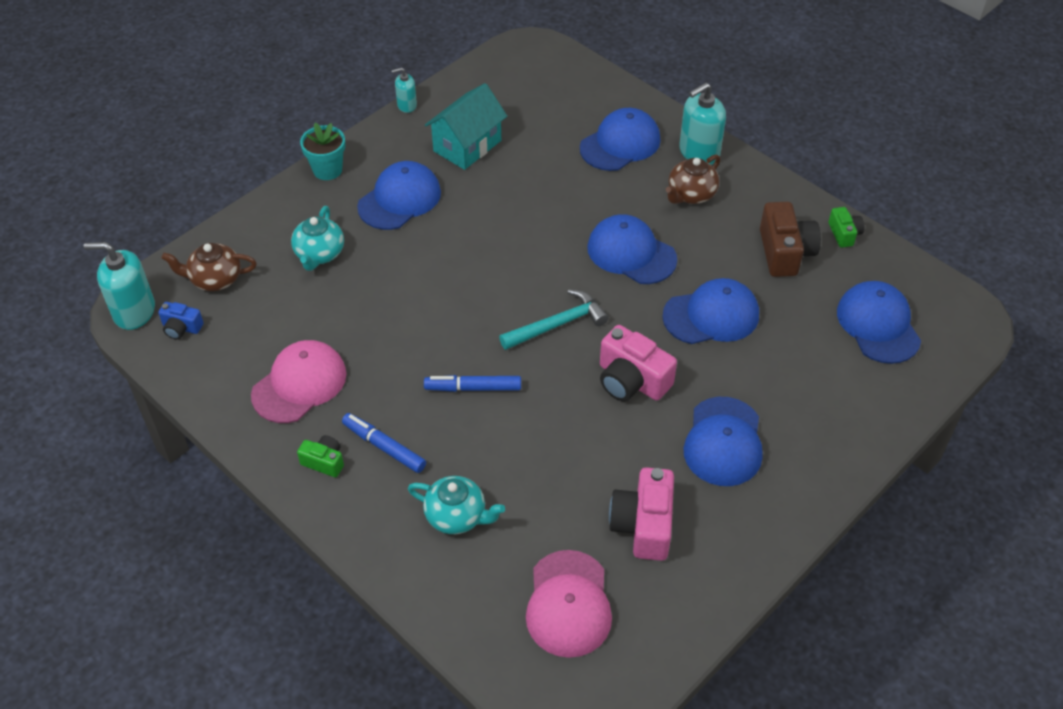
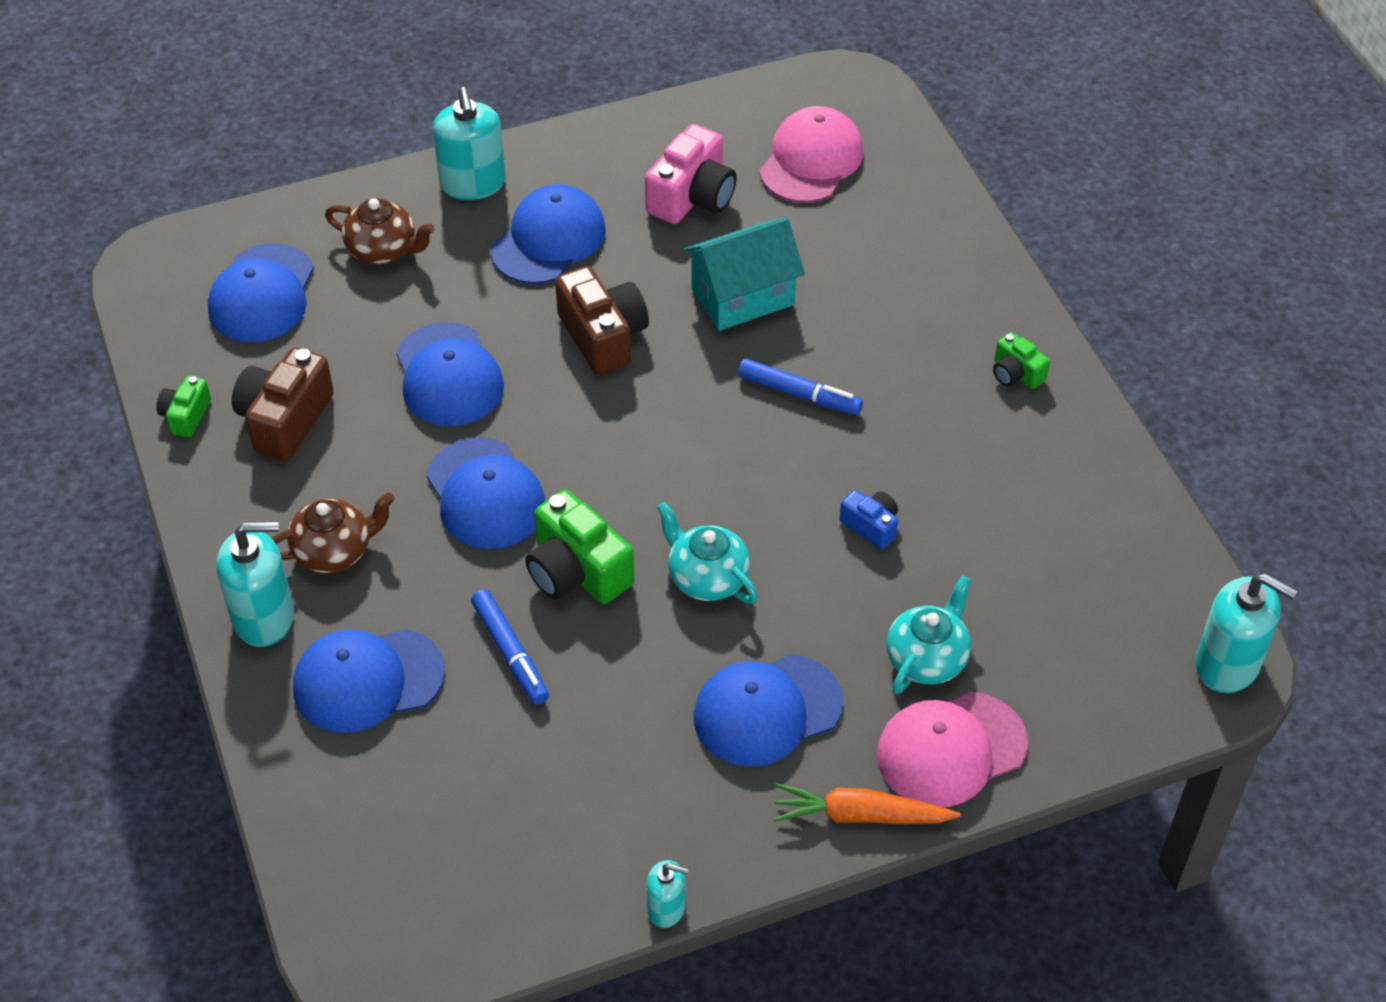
camera: 155 degrees left, 0 degrees up
(181, 328) = (1161, 612): blue camera -> blue camera (871, 526)
(215, 279) = (1096, 674): brown teapot -> brown teapot (383, 250)
(299, 384) = (1017, 475): pink cap -> pink cap (951, 749)
(327, 170) = (860, 815): turquoise flower pot -> orange carrot
(384, 447) = (937, 365): blue marker -> blue marker (510, 652)
(456, 516) = (886, 269): turquoise teapot -> turquoise teapot (707, 578)
(467, 146) = (609, 774): turquoise house -> turquoise house (742, 297)
(547, 231) = (577, 571): none -> green camera
(558, 324) = (648, 433): turquoise hammer -> none
(631, 380) = (603, 336): pink camera -> brown camera
(711, 315) = (448, 375): blue cap -> blue cap turned 120 degrees counterclockwise
(816, 469) = (473, 183): none -> turquoise soap dispenser

